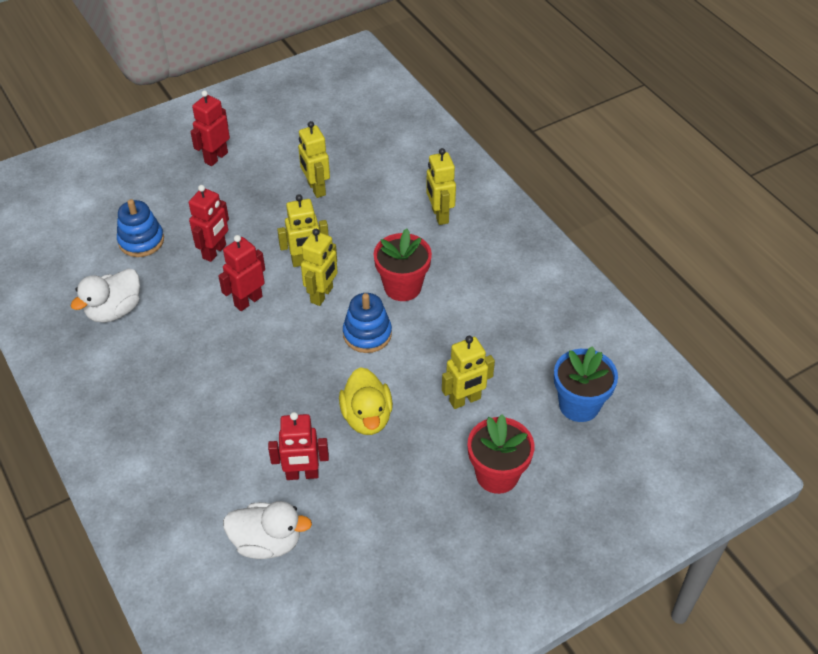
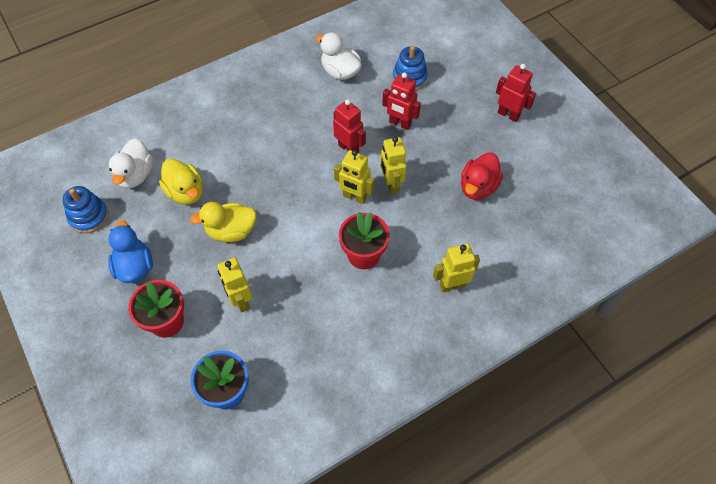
camera: 90 degrees right, 10 degrees up
(302, 474) = (186, 192): red robot -> yellow duck
(316, 189) = (478, 187): yellow robot -> red duck
(367, 334) = (312, 229): blue stacking toy -> blue stacking toy (89, 216)
(420, 521) = (135, 267): none -> blue duck

